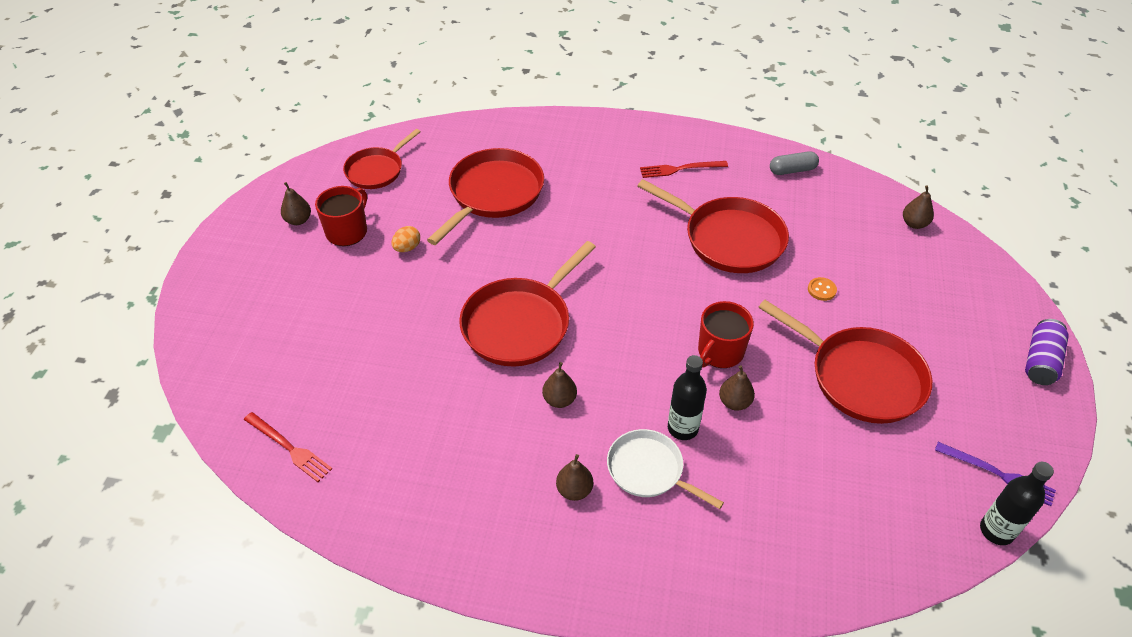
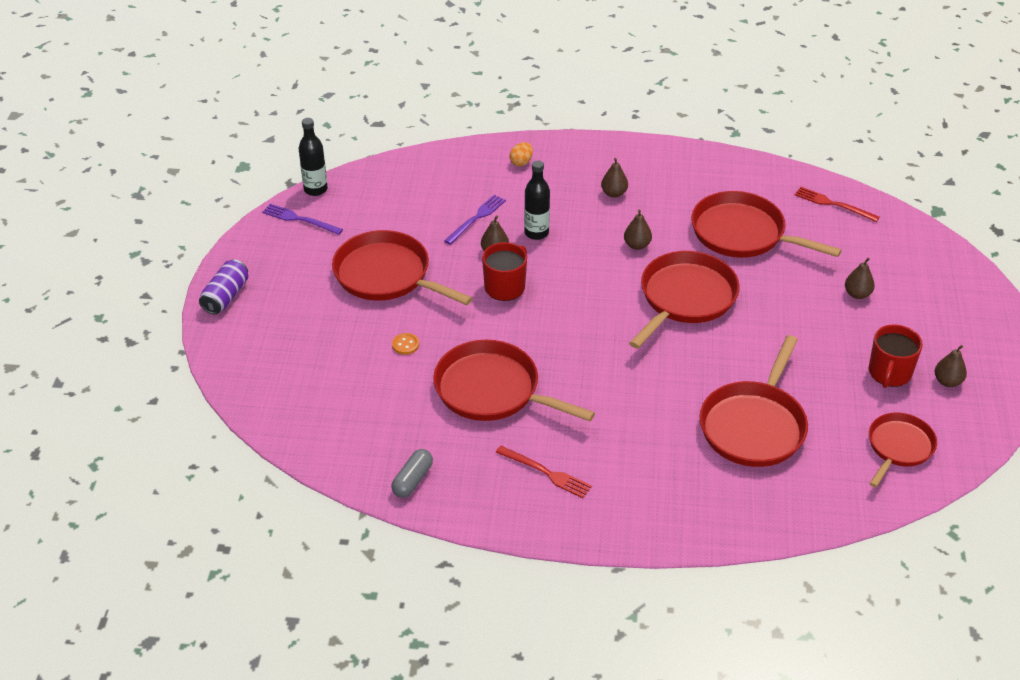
camera: 175 degrees right, 5 degrees down
(407, 248) = (819, 360): orange egg -> orange egg (521, 162)
(425, 408) = (742, 233): none -> red pan
(648, 470) = (561, 207): white pan -> none
(680, 169) = (546, 473): red fork -> red fork turned 45 degrees clockwise
(761, 458) = (476, 218): none -> purple fork
(792, 170) = (412, 480): grey capsule -> grey capsule turned 45 degrees counterclockwise
(914, 224) = (291, 420): brown pear -> brown pear (857, 294)

